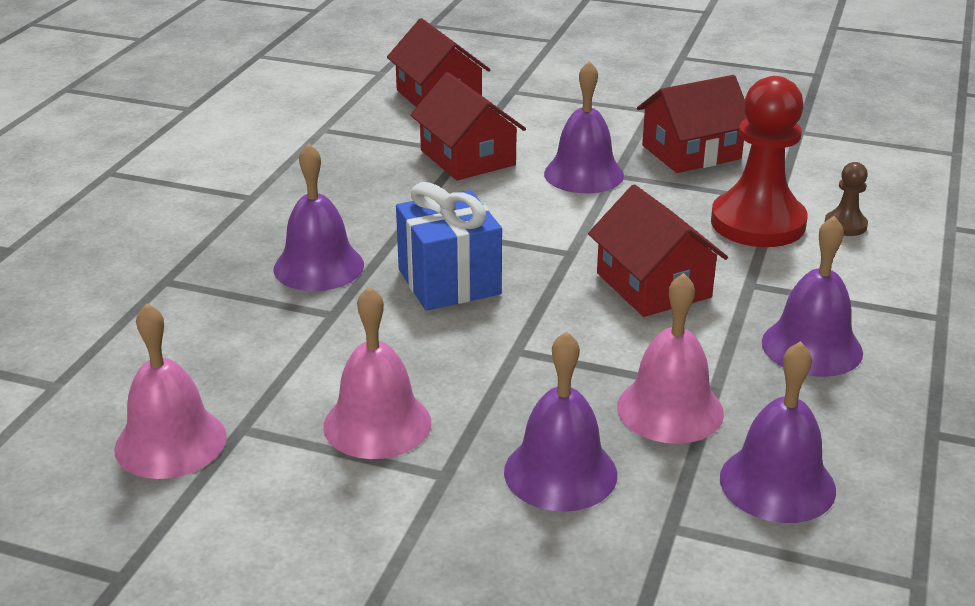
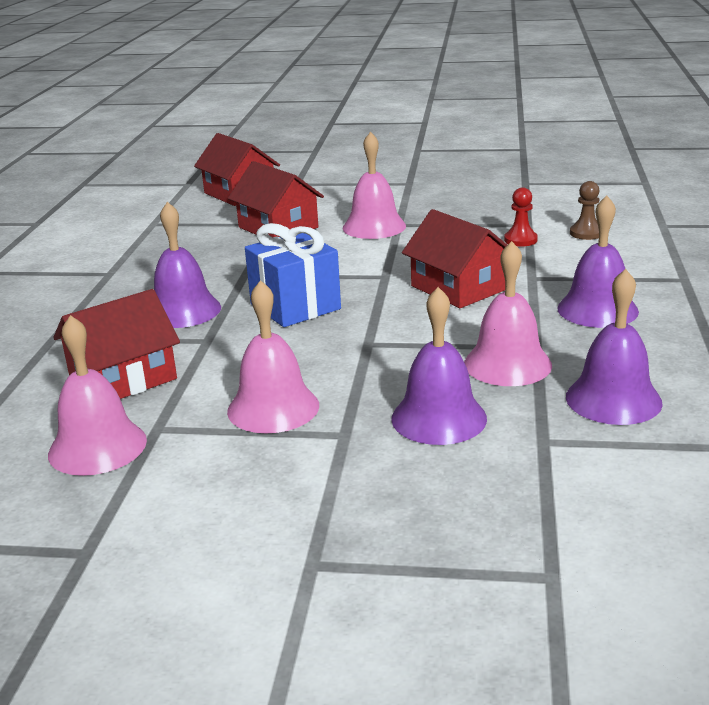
camera: 10 degrees left, 5 degrees down
(584, 174) = (374, 227): purple bell -> pink bell
(691, 152) = (450, 204): red house -> red house (123, 378)
(758, 223) = (520, 240): red pawn -> red pawn, size x0.45

